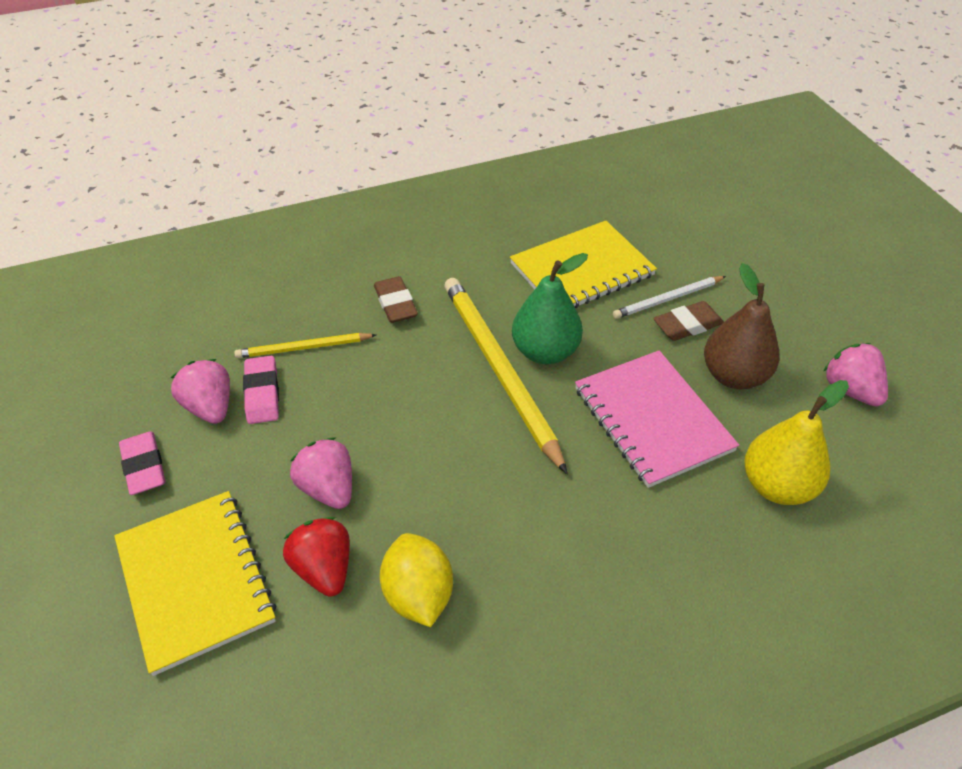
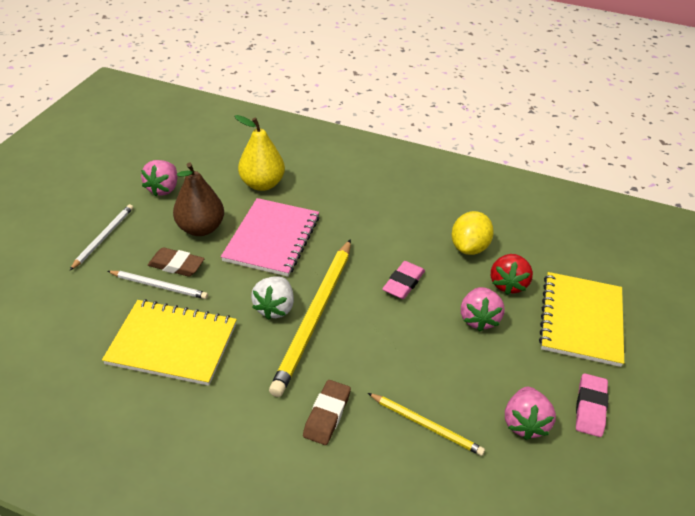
camera: 140 degrees left, 5 degrees down
(262, 393) = (480, 408): pink eraser -> pink eraser (403, 283)
(545, 352) = (275, 308): green pear -> white strawberry
(790, 302) = (104, 237): none -> white pencil

